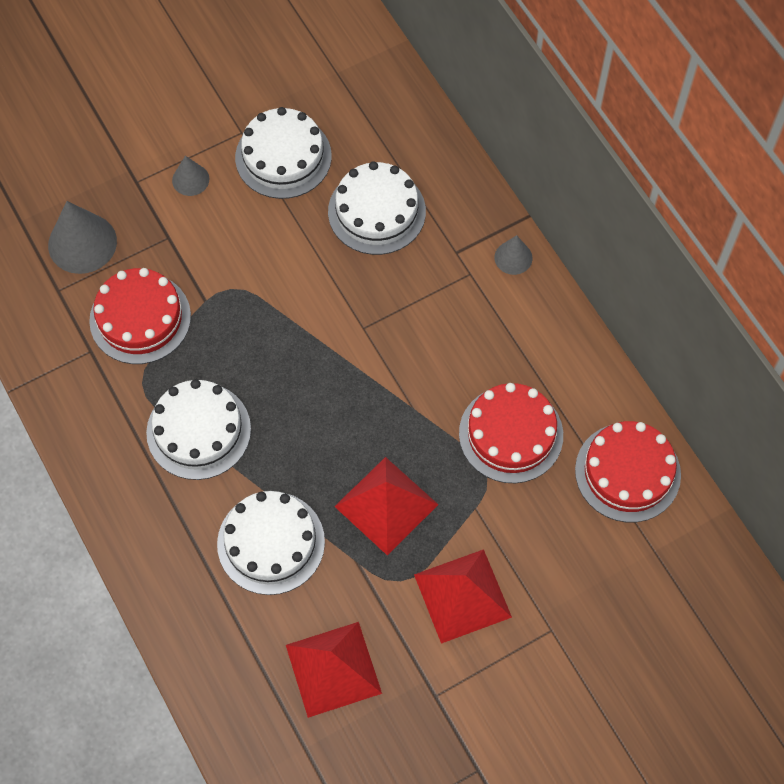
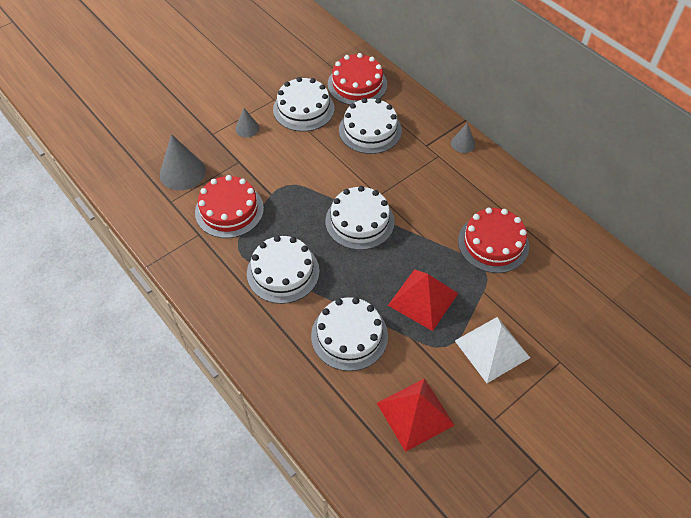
camera: 10 degrees left, 10 degrees down
(325, 367) = (359, 221): none -> white cake
(462, 595) = (492, 349): red pyramid -> white pyramid
(627, 472) = (576, 254): red cake -> red cake (357, 84)

